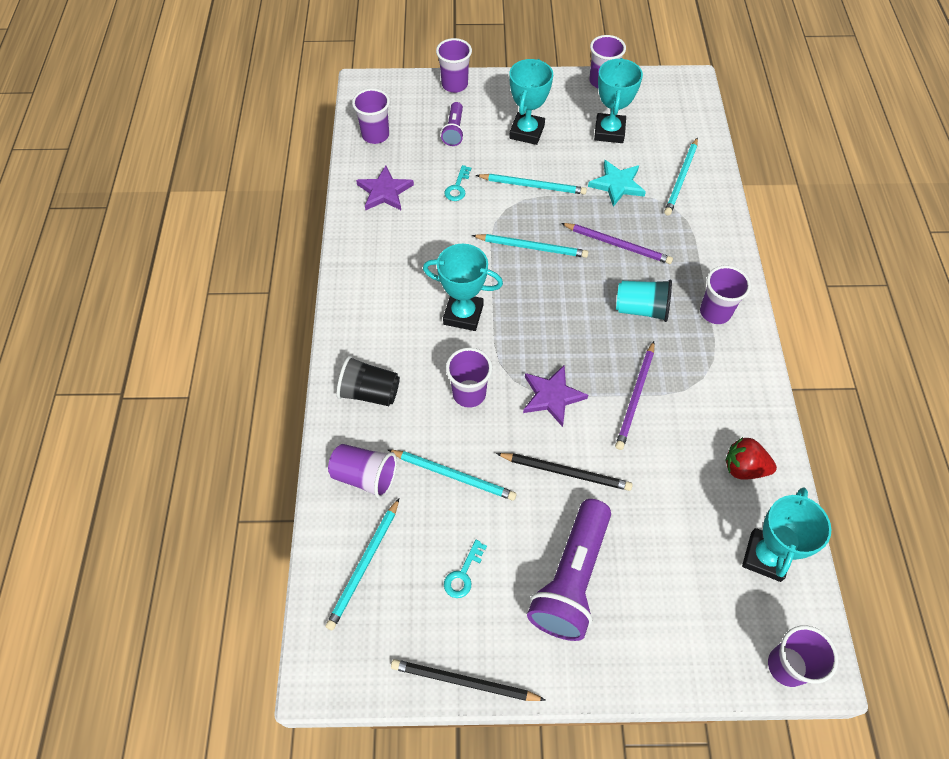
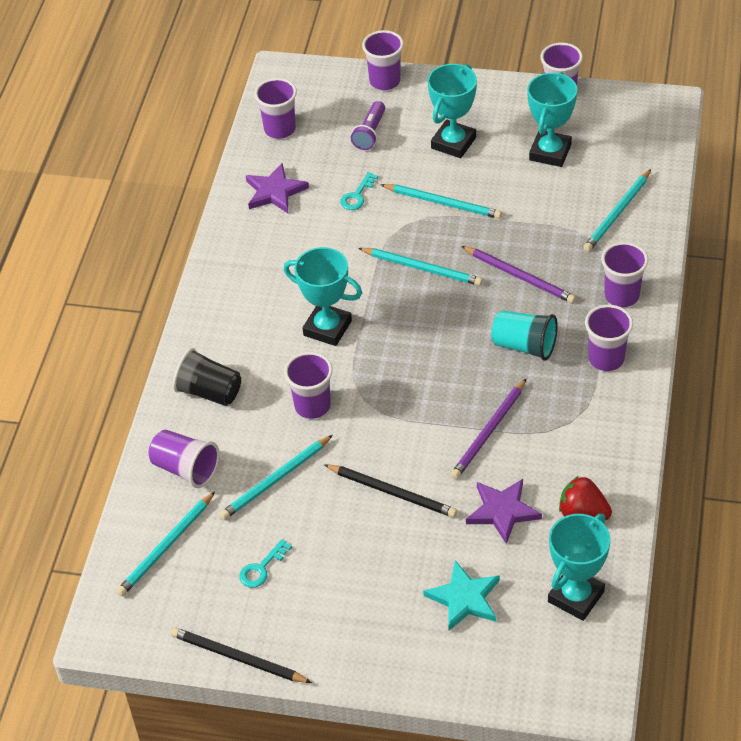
camera: 15 degrees right, 10 degrees down
(453, 475) = (275, 480): turquoise pencil -> turquoise pencil turned 105 degrees clockwise
(552, 396) = (399, 419): purple star -> purple star (502, 511)
(571, 578) = (368, 587): purple flashlight -> none
(617, 185) = (540, 212): turquoise star -> turquoise star (464, 598)
(787, 666) = (562, 693): purple cup -> purple cup (621, 296)

